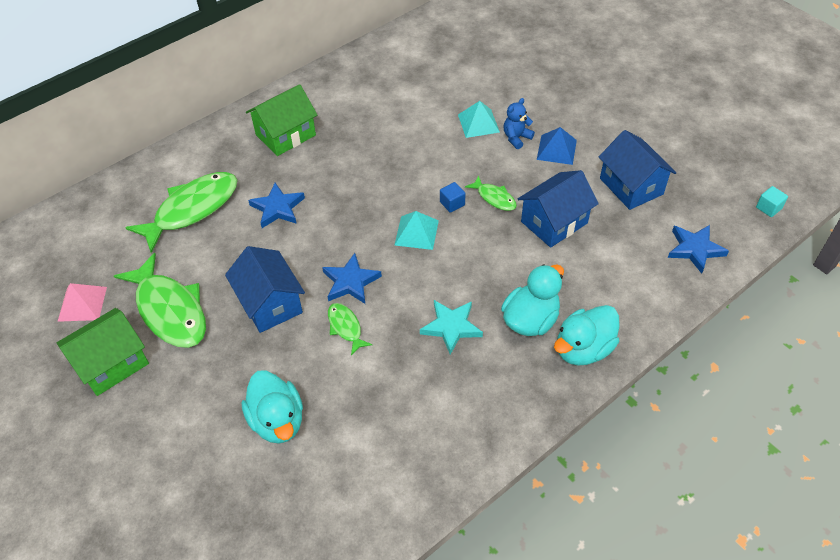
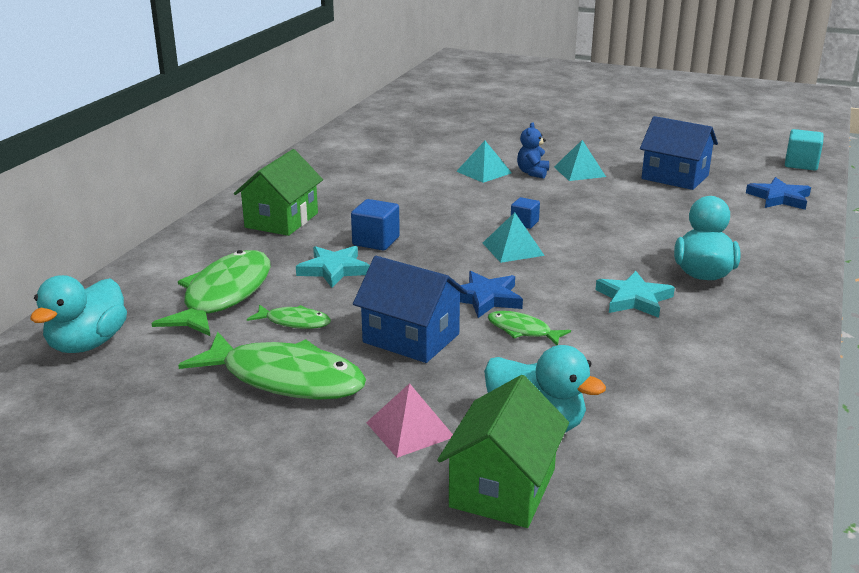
camera: 30 degrees left, 25 degrees down
(82, 303) = (148, 409): pink pyramid -> pink pyramid (409, 429)
(112, 364) = (253, 447): green house -> green house (503, 488)
(277, 208) = (334, 269): blue star -> turquoise star
(329, 185) = (376, 241): none -> blue cube
(494, 198) = (561, 210): green fish -> green fish (294, 322)
(554, 222) = (638, 211): blue house -> none
(556, 149) = (579, 171): blue pyramid -> turquoise pyramid
(583, 349) = (776, 278): turquoise duck -> turquoise duck (87, 344)
(768, 208) = (801, 164): turquoise cube -> turquoise cube, size x1.58

